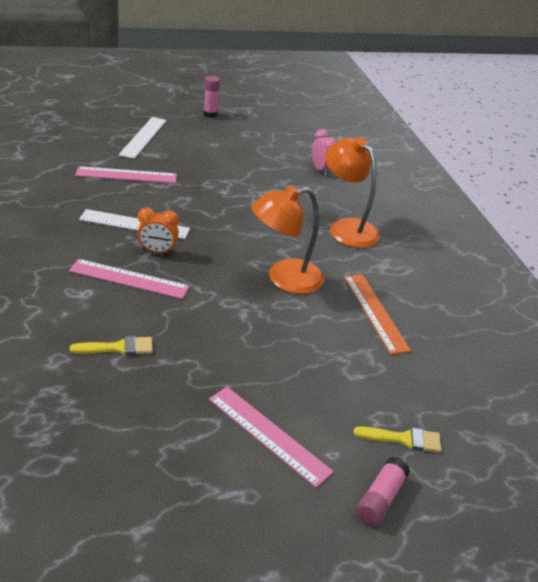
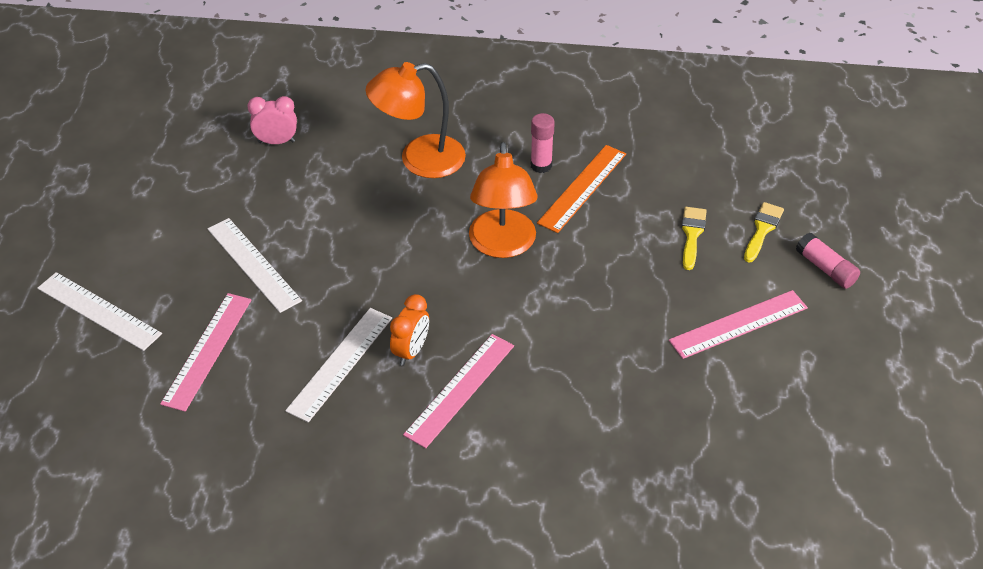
camera: 65 degrees left, 10 degrees up
(118, 347) = (585, 420): yellow brush -> yellow brush (692, 234)
(206, 179) = (253, 264): none -> white ruler
(210, 114) = (61, 216): pink glue stick -> pink glue stick (541, 165)
(375, 312) = (582, 188): orange ruler -> orange ruler turned 60 degrees counterclockwise

